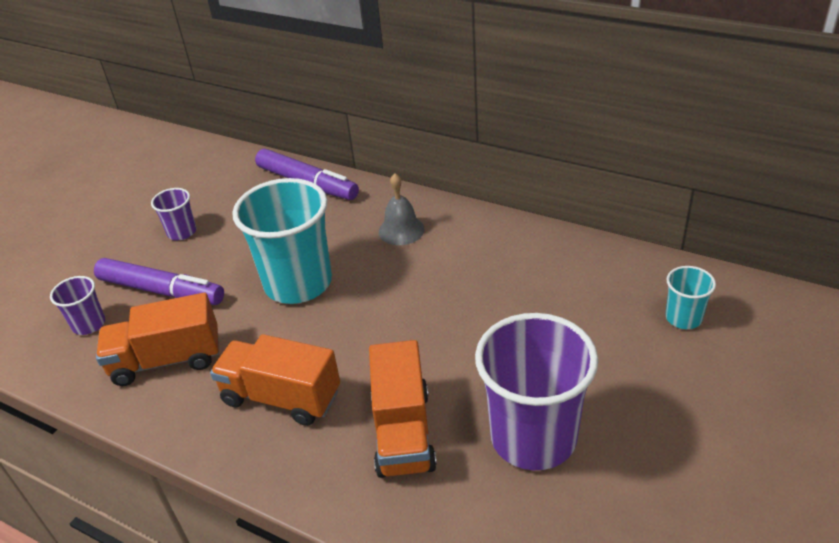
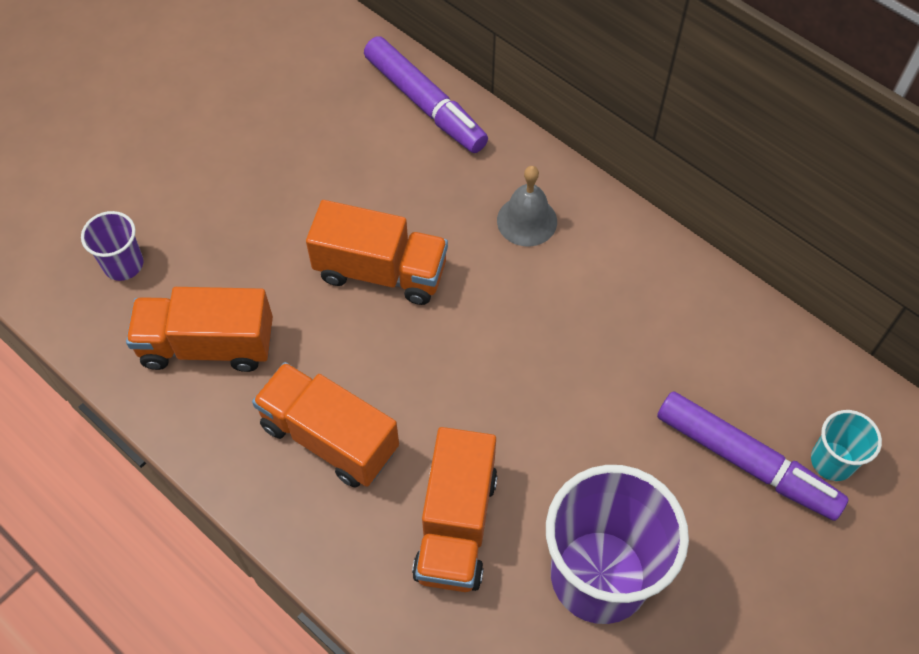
camera: 10 degrees right, 20 degrees up
(161, 291) = (214, 236): purple marker -> purple marker (746, 462)
(182, 232) = (252, 145): purple cup -> none
(298, 283) = (381, 271): turquoise cup -> orange truck

